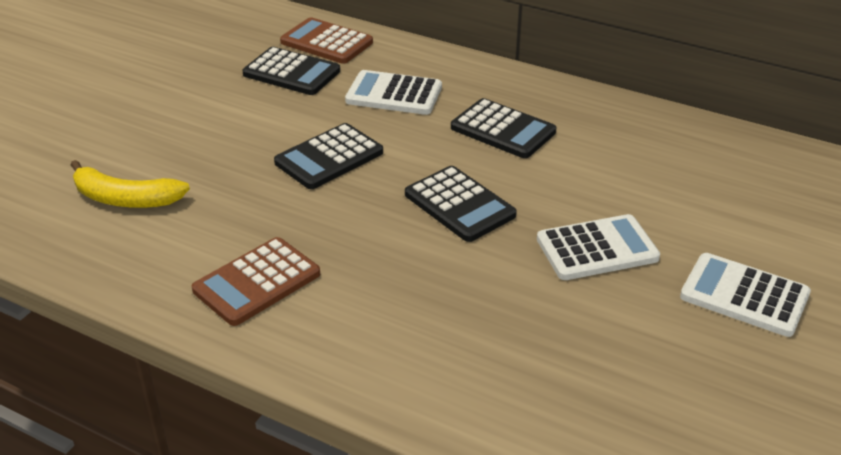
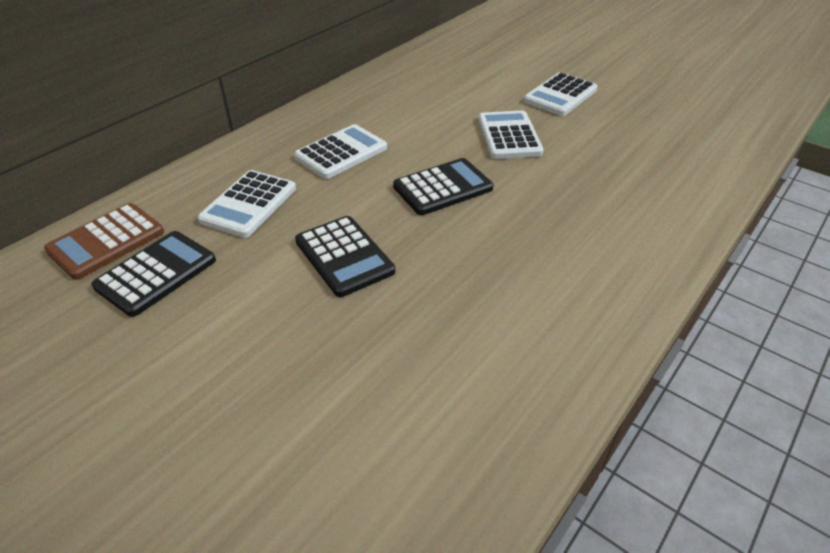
camera: 80 degrees left, 5 degrees up
(125, 199) = (368, 437): yellow banana -> none
(256, 282) = (538, 318): brown calculator -> none
(503, 130) = (341, 153): black calculator -> white calculator

